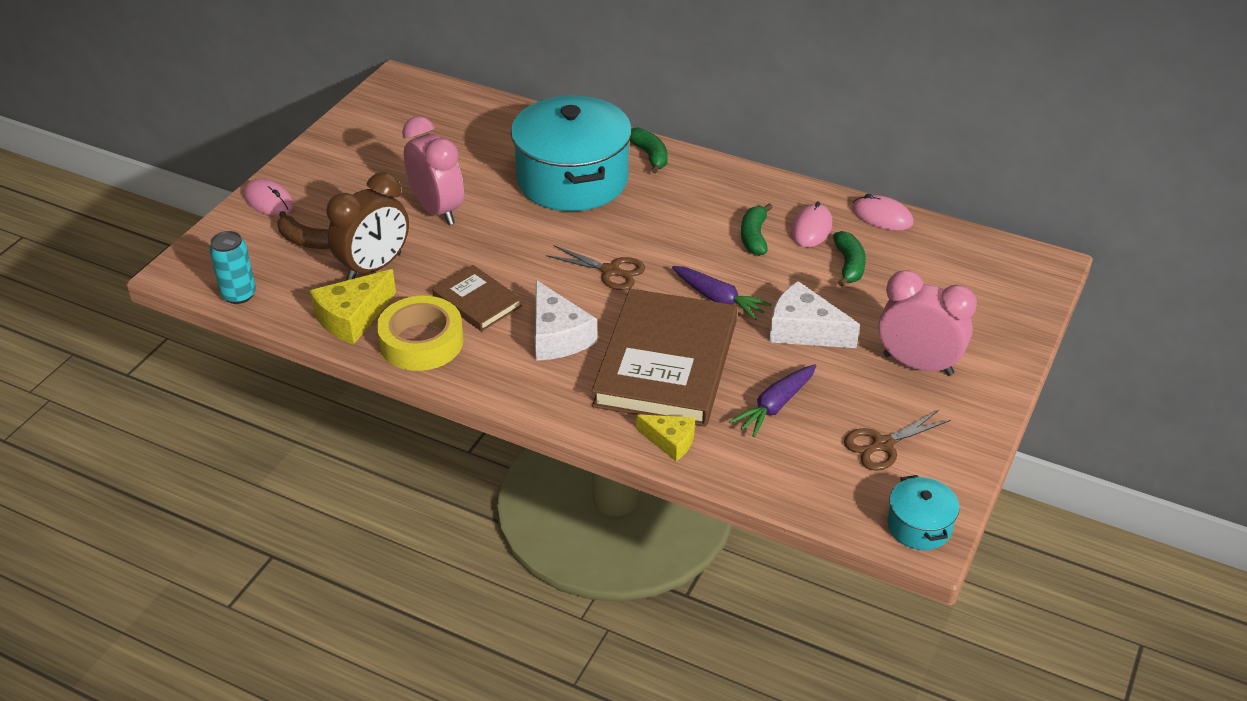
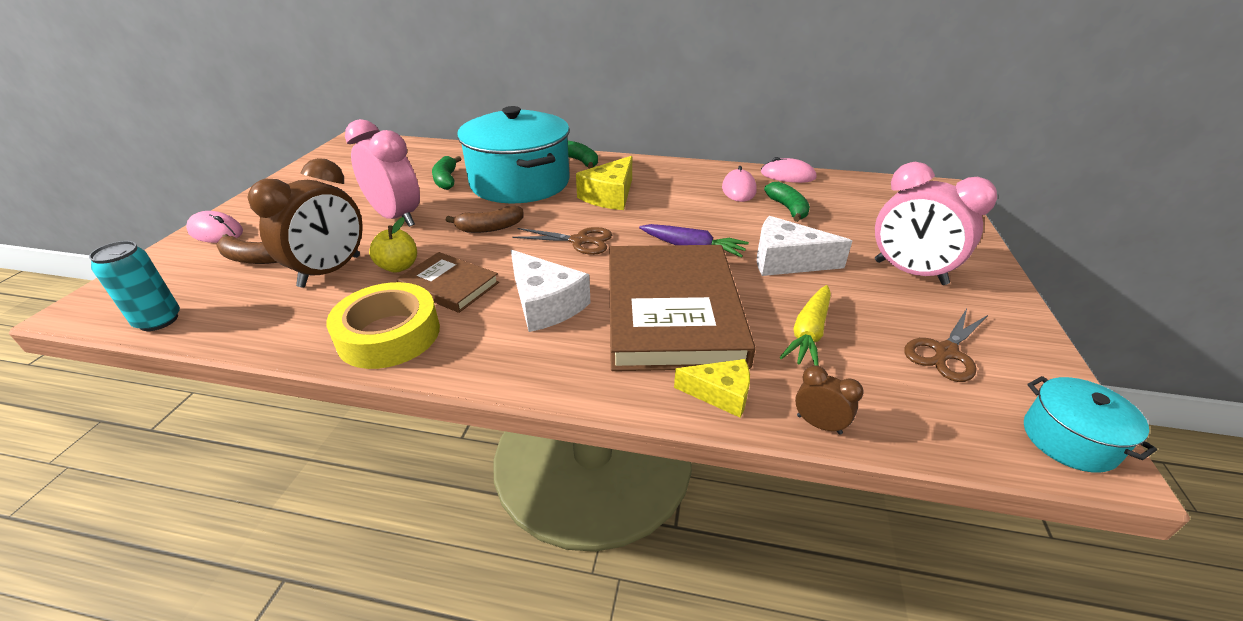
camera: 15 degrees left, 5 degrees down
(352, 318) = (302, 323): yellow cheese -> yellow cheese (610, 196)
(434, 273) = (398, 267): none -> yellow apple
(526, 239) = (489, 228): none -> brown banana
(733, 478) = (819, 424): none -> brown clock
(754, 237) = (696, 200): green banana -> green banana (446, 180)
(775, 406) = (808, 333): purple carrot -> yellow carrot
(918, 365) = (909, 272): pink clock -> pink clock turned 150 degrees counterclockwise

